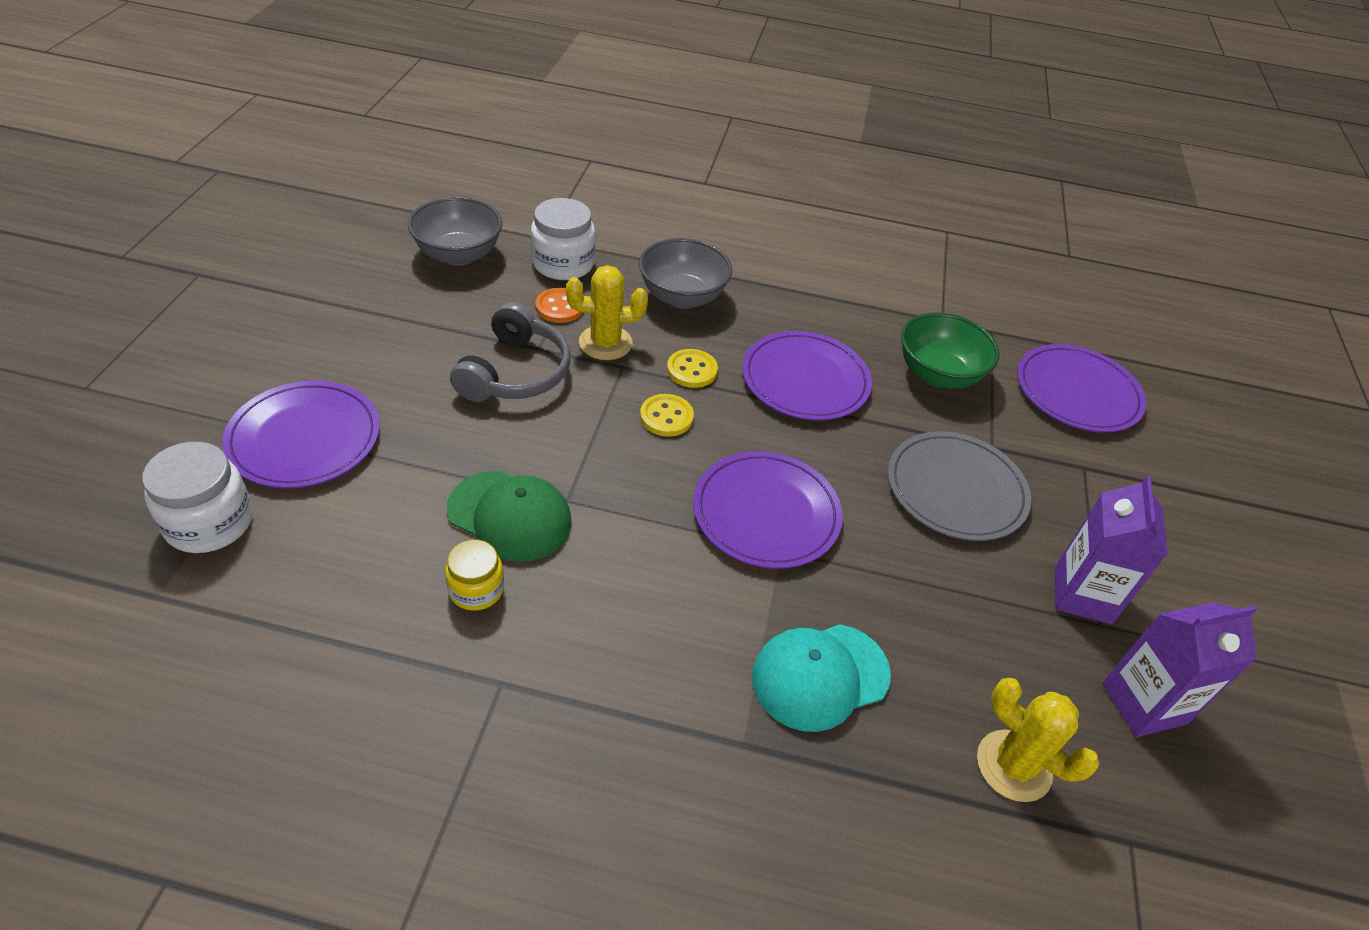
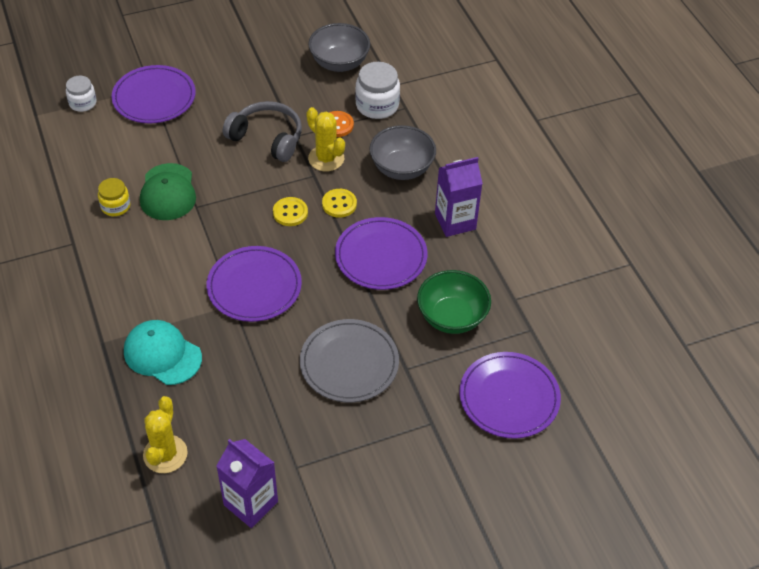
camera: 60 degrees right, 5 degrees up
(209, 523) = (83, 103): white jar -> white jar, size x0.63
(515, 372) = (267, 138): grey headphones -> grey headphones turned 135 degrees counterclockwise
(1082, 595) = (312, 452): purple carton -> purple carton (455, 221)

